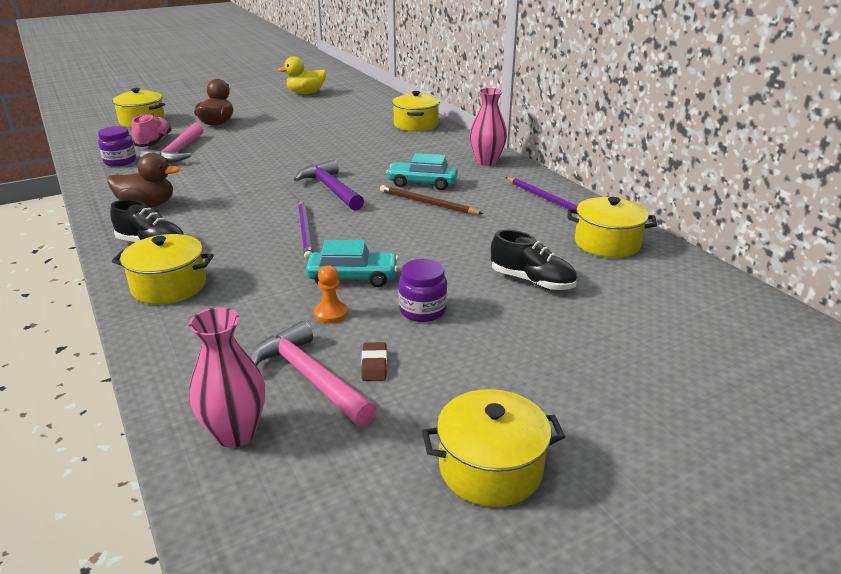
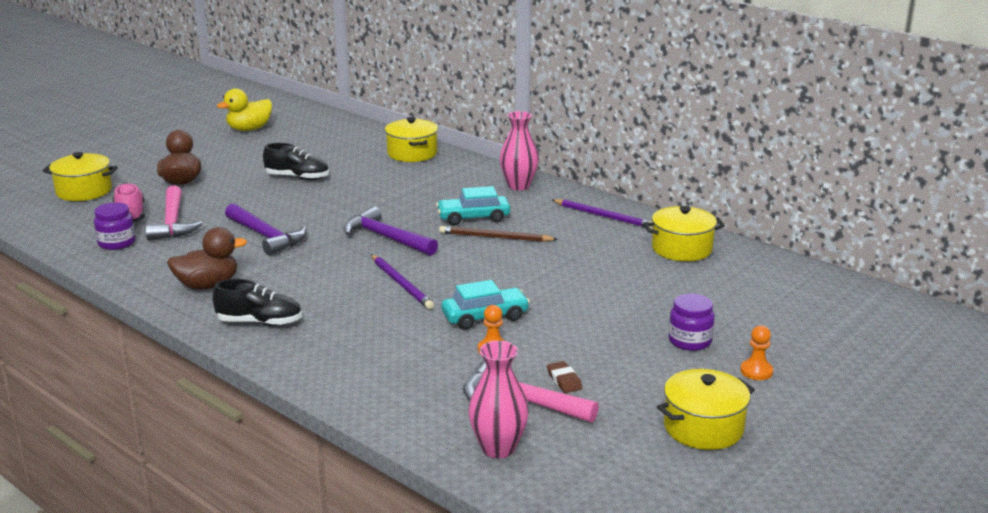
camera: 20 degrees left, 5 degrees down
(169, 286) = (320, 355): yellow pot -> none
(235, 173) = (266, 236): none -> purple hammer
(422, 310) = (569, 332): purple jar -> purple jar (690, 341)
(532, 281) = (641, 292): black shoe -> black shoe (297, 177)
(606, 404) = (756, 371): none -> orange pawn

